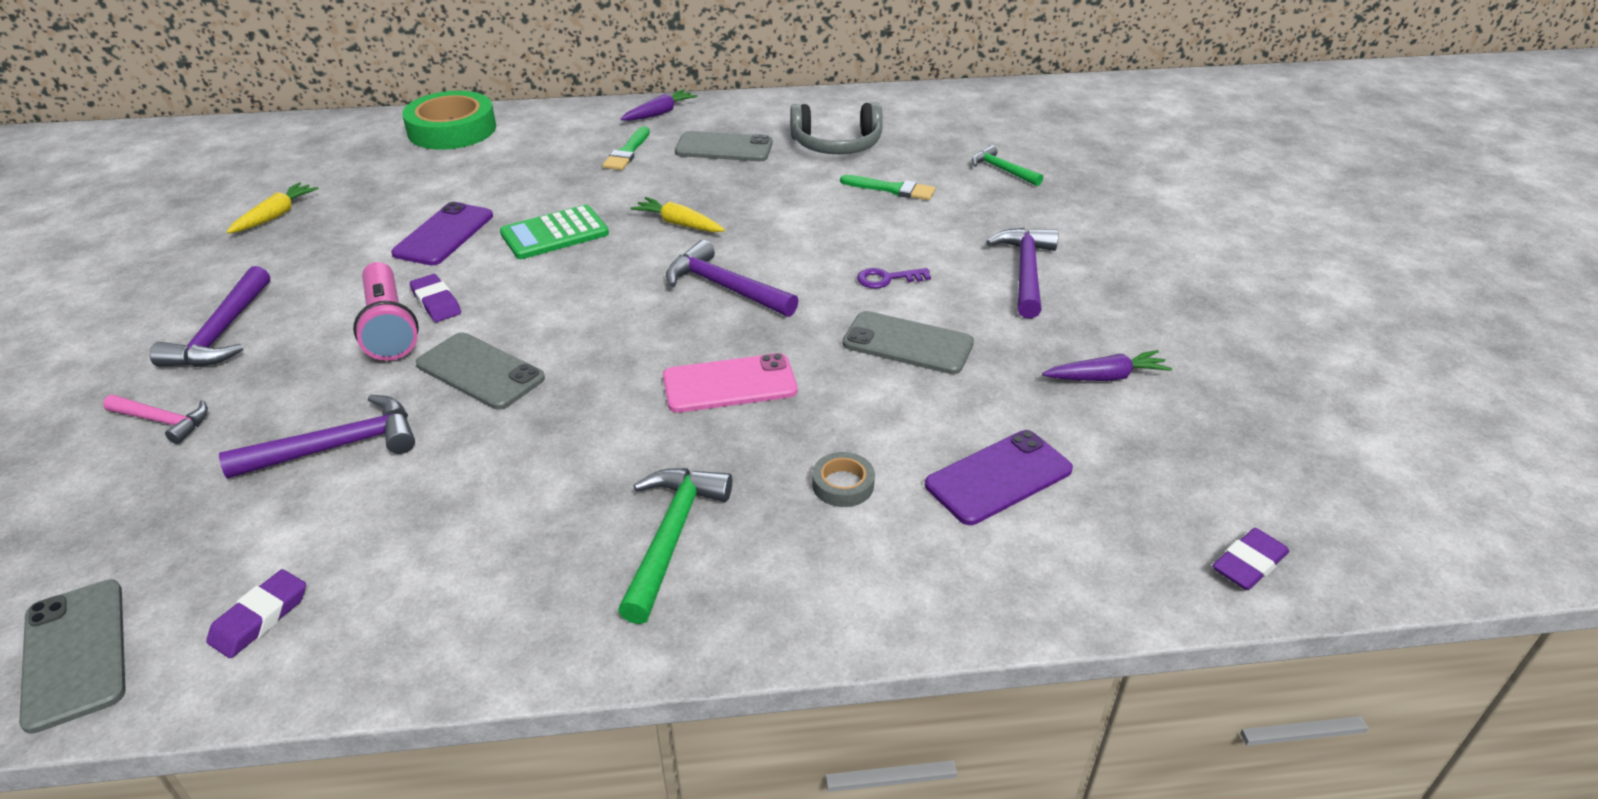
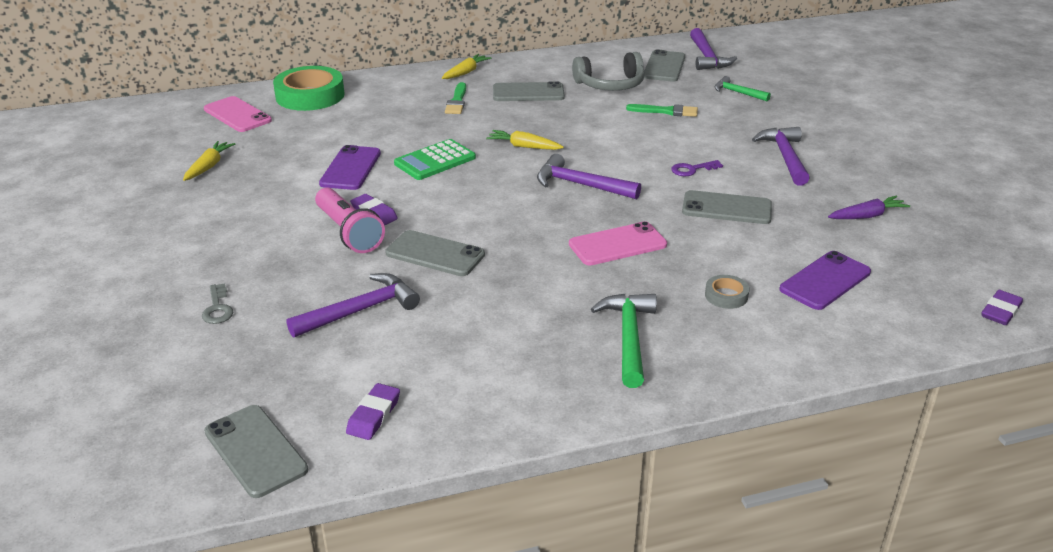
camera: 10 degrees left, 5 degrees down
(163, 421) = (217, 308): pink hammer -> grey key
(222, 333) = (222, 248): purple hammer -> purple hammer (707, 57)
(351, 148) = (237, 115): none -> pink phone
(660, 113) = (466, 72): purple carrot -> yellow carrot
(920, 125) = (664, 67): none -> grey phone

